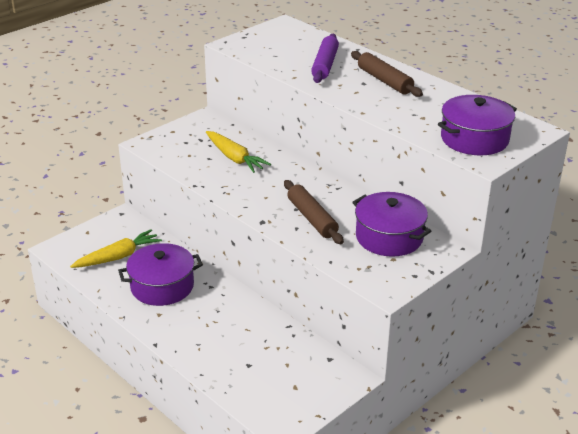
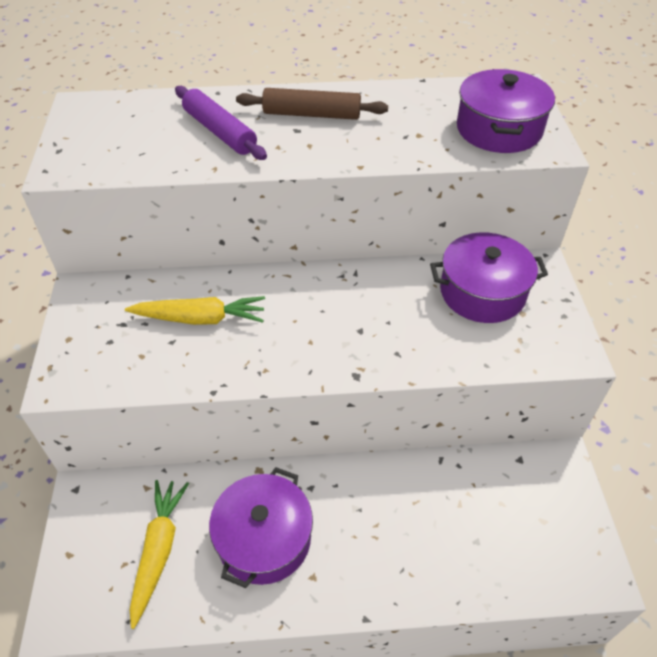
camera: 50 degrees left, 15 degrees up
(312, 218) = (392, 329): brown rolling pin -> none

